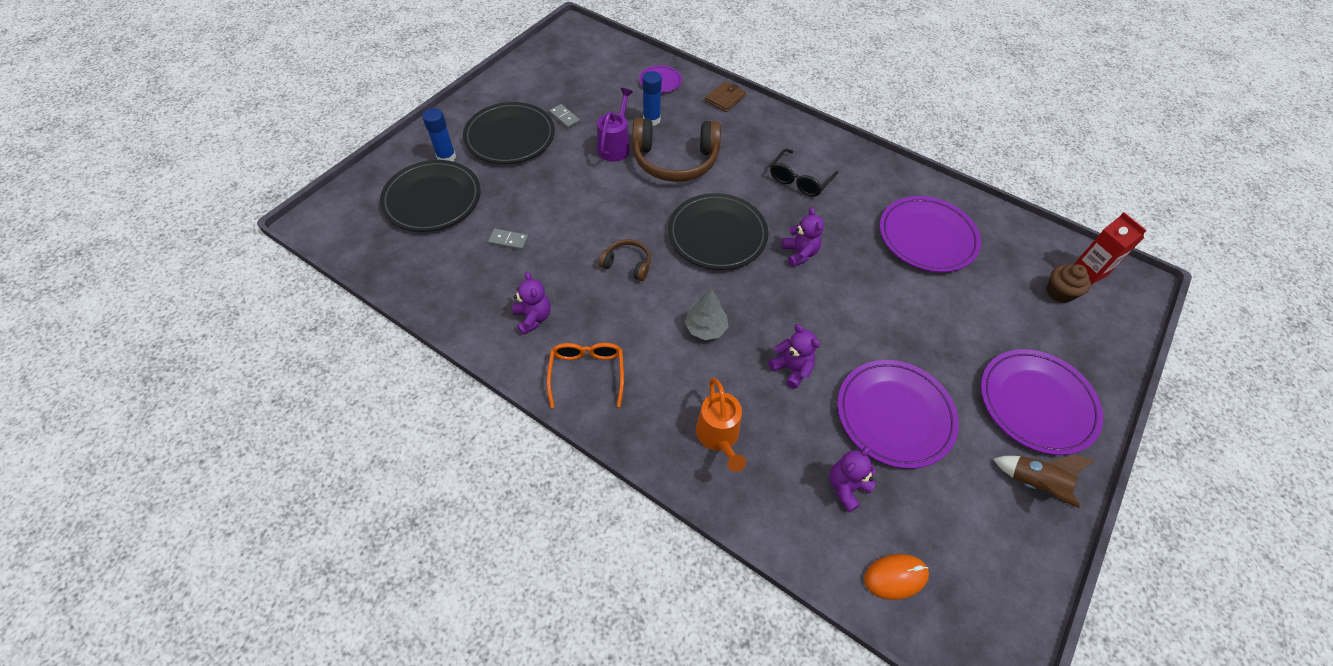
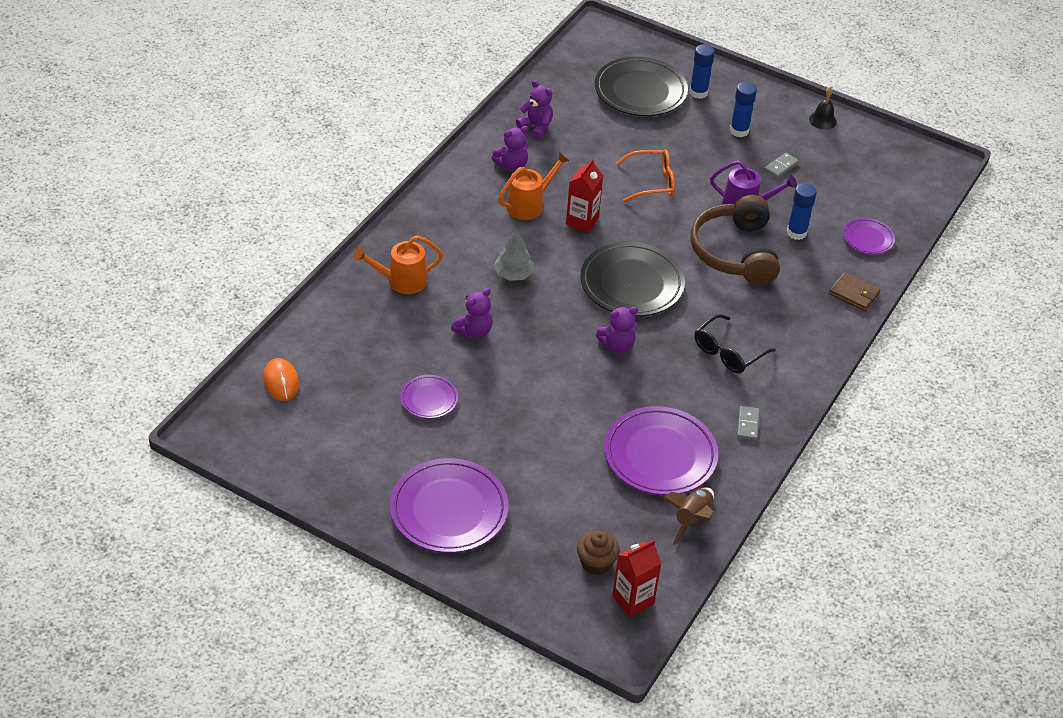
camera: 85 degrees right, 10 degrees down
(506, 84) = (822, 120): none -> black bell
(508, 240) = (598, 143): grey domino -> grey domino (748, 424)
(510, 137) = (739, 131): black plate -> blue glue stick
(587, 373) = (458, 201): orange glasses -> orange glasses (652, 182)
(599, 306) = (529, 205): none -> orange watering can
(627, 264) = (582, 221): brown headphones -> red carton
(799, 180) = (728, 352): black glasses -> black glasses turned 75 degrees counterclockwise
(846, 487) = (357, 359): purple teddy bear -> purple teddy bear (536, 127)
(894, 415) = (429, 399): purple plate -> purple plate, size x0.52
(1035, 484) = (362, 490): brown rocket -> brown rocket (691, 519)

